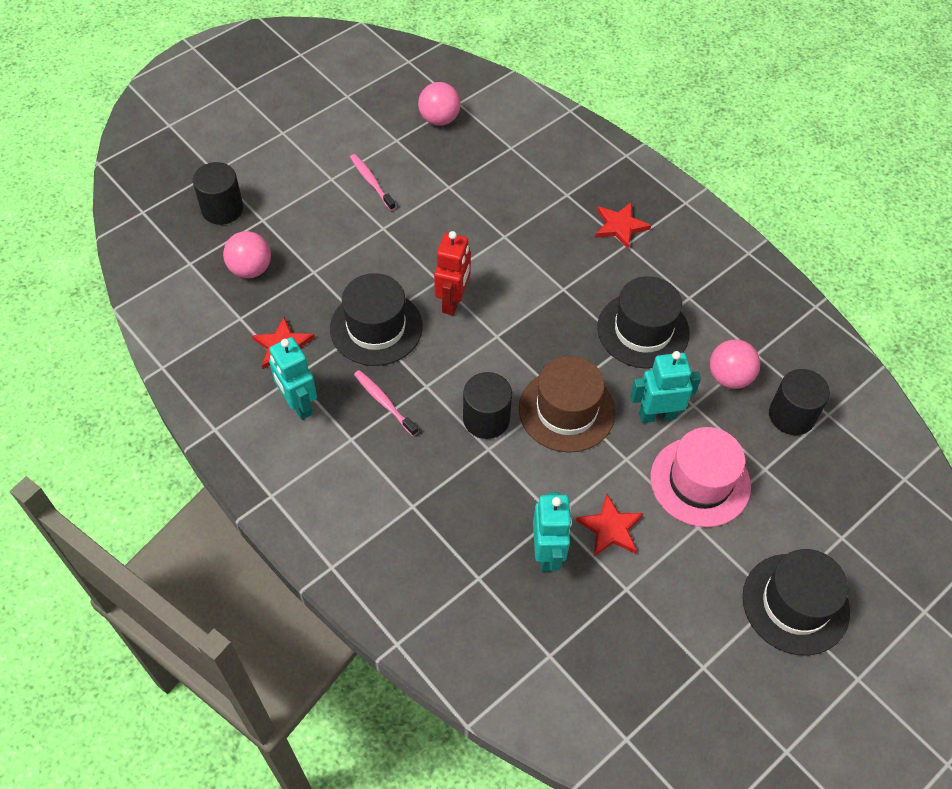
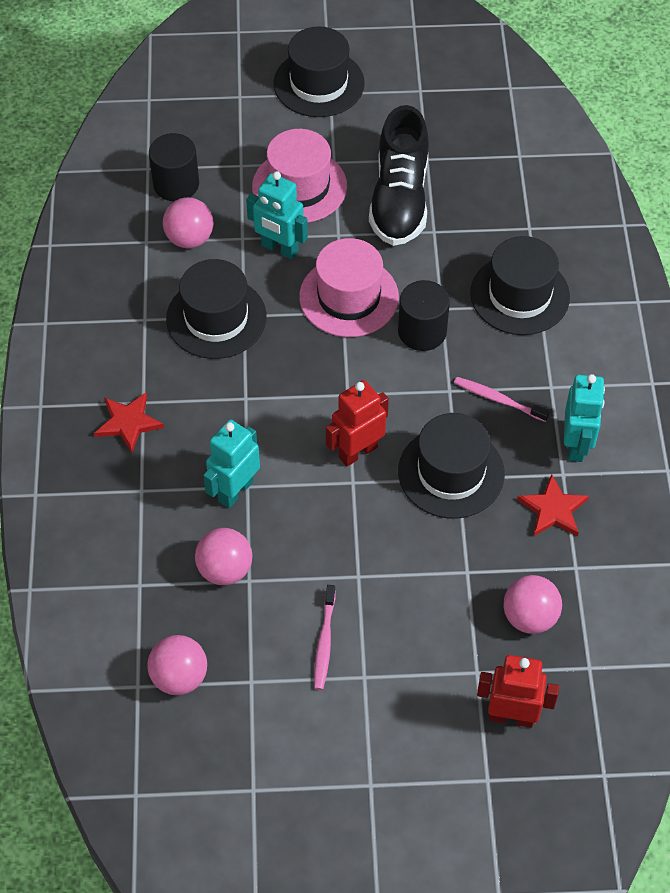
camera: 140 degrees left, 0 degrees up
(222, 209) = (511, 716): black cylinder -> red robot
(384, 402) = (498, 399): pink toothbrush -> pink toothbrush turned 120 degrees clockwise
(436, 504) = (520, 295): none -> black hat
(469, 183) = (225, 569): none -> pink ball
(547, 553) = (463, 212): turquoise robot -> turquoise robot (235, 491)
(566, 410) = (349, 297): brown hat -> pink hat
(610, 528) = (399, 199): red star -> black shoe

